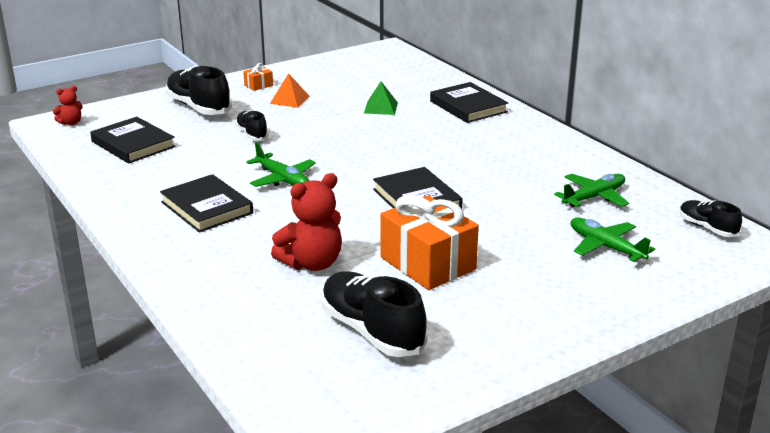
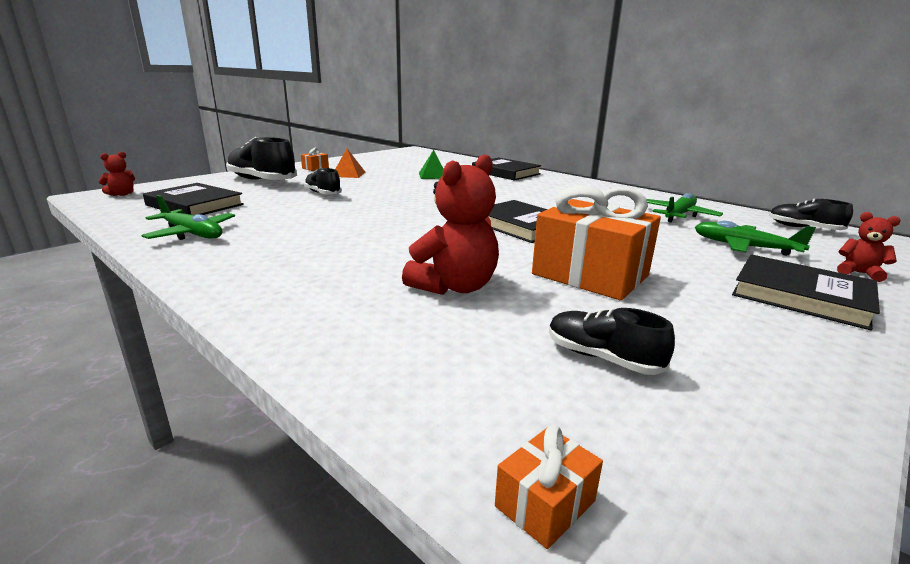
camera: 15 degrees left, 5 degrees down
(206, 207) = (294, 246): black book -> black book (801, 296)
(277, 395) = (545, 503): none -> orange gift
(282, 179) = (371, 220): green plane -> green plane (192, 233)
(372, 331) = (602, 358): black shoe -> black shoe, size x0.56
(672, 287) = (859, 273): none -> red teddy bear

